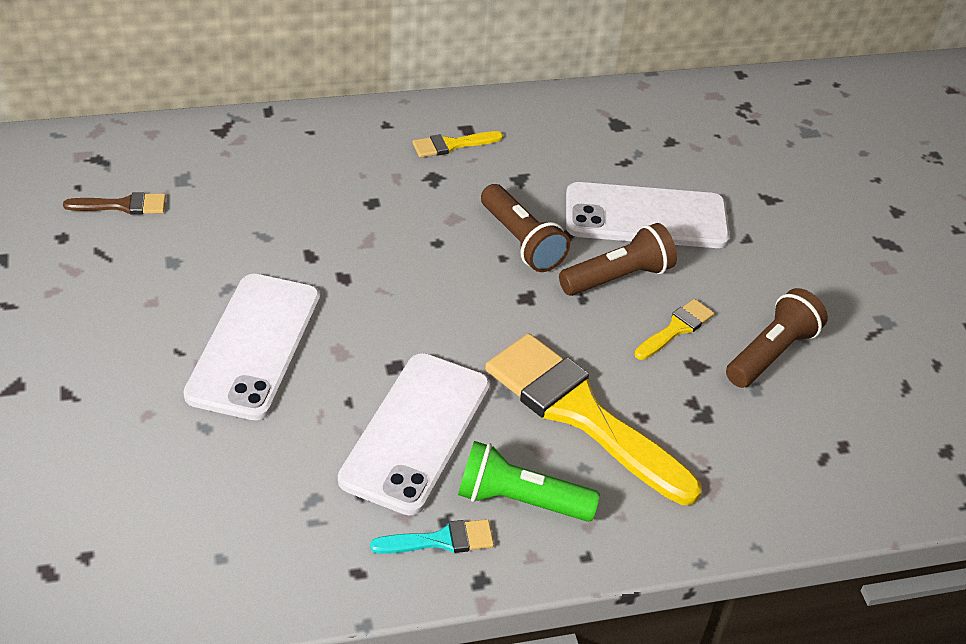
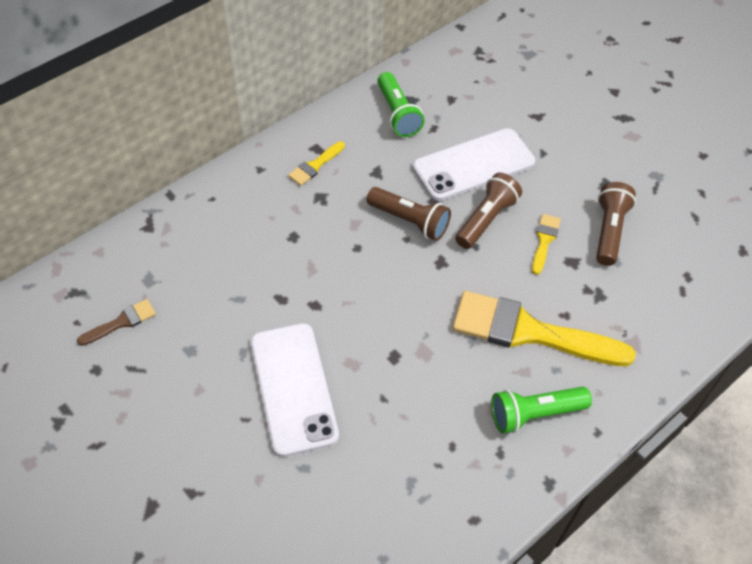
camera: 25 degrees left, 10 degrees up
(416, 432) = (440, 399): white phone -> none
(441, 540) = (508, 468): turquoise brush -> none
(591, 132) = (397, 114): none -> green flashlight

